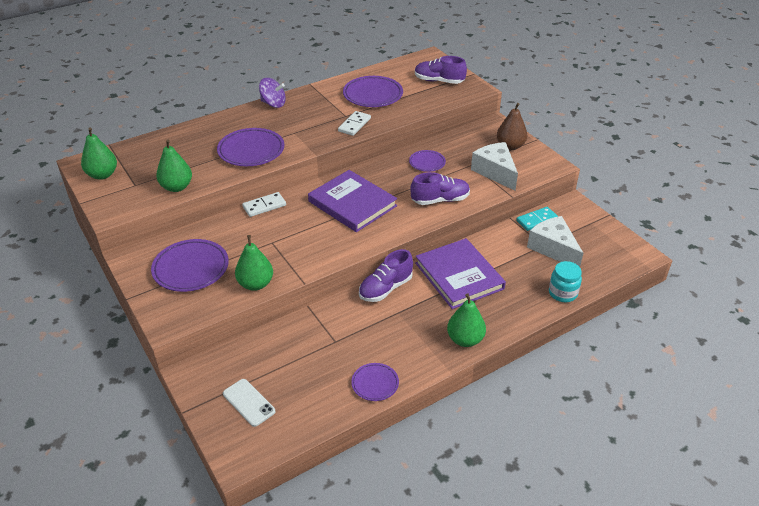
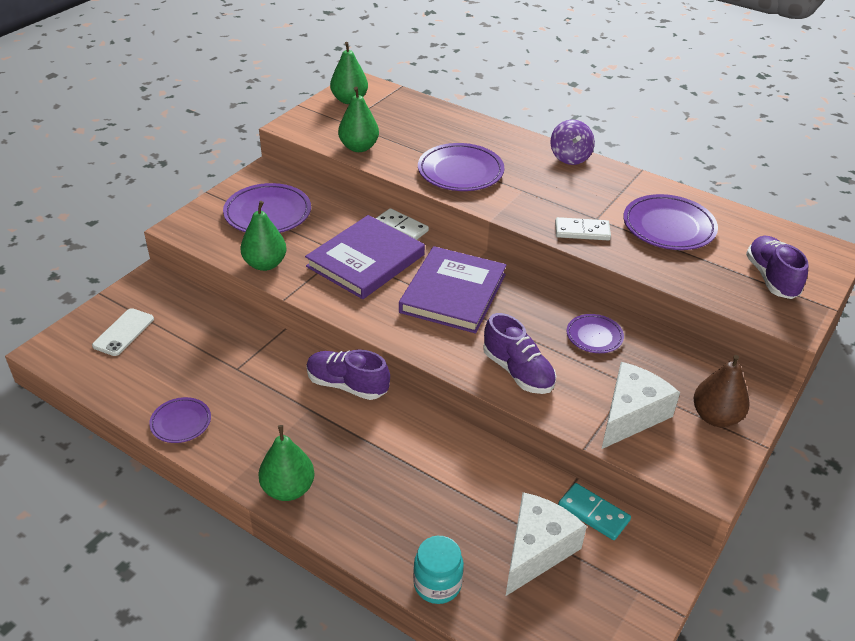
camera: 65 degrees right, 0 degrees up
(459, 276) = (410, 451): purple book -> purple book (366, 261)

